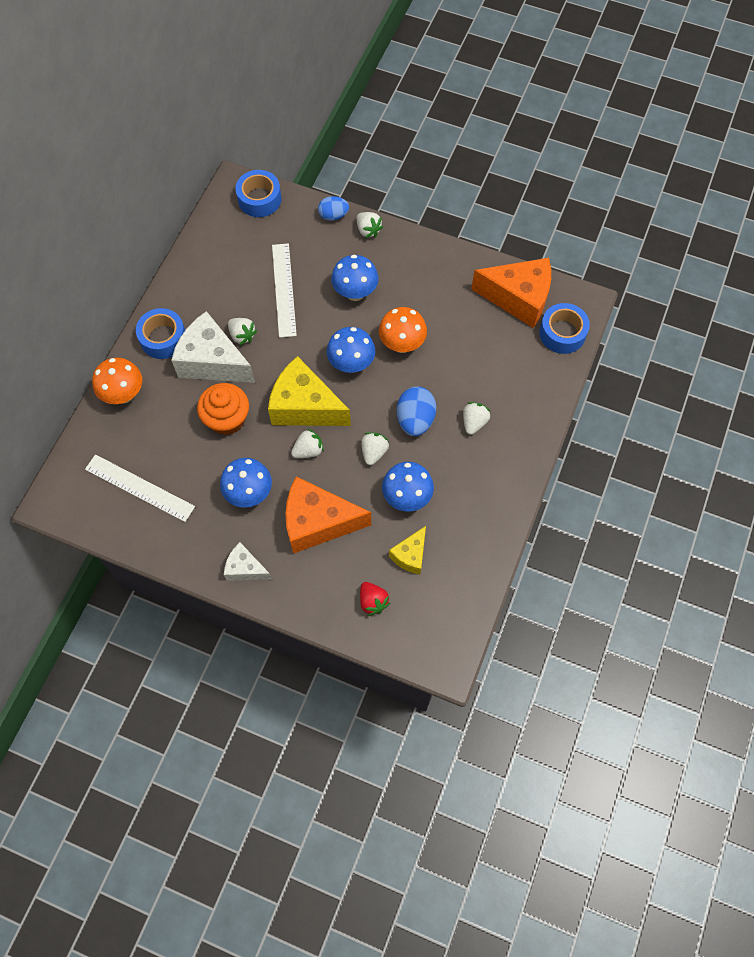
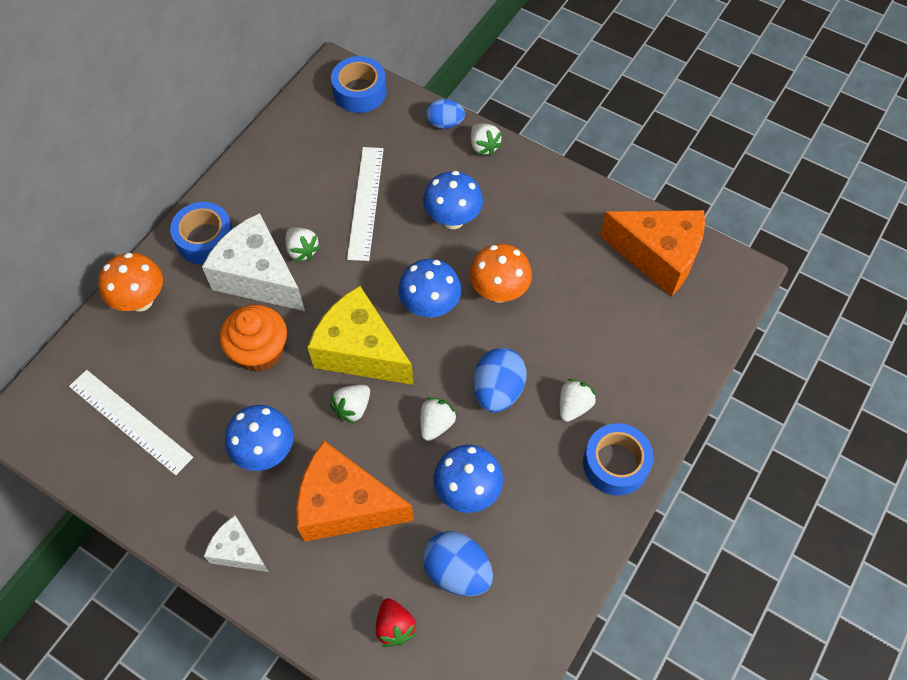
camera: 10 degrees right, 5 degrees down
(308, 450) = (353, 408): white strawberry -> white strawberry turned 150 degrees clockwise
(410, 555) = (457, 571): yellow cheese -> blue egg
(562, 333) = (708, 308): blue tape -> blue tape (615, 464)

